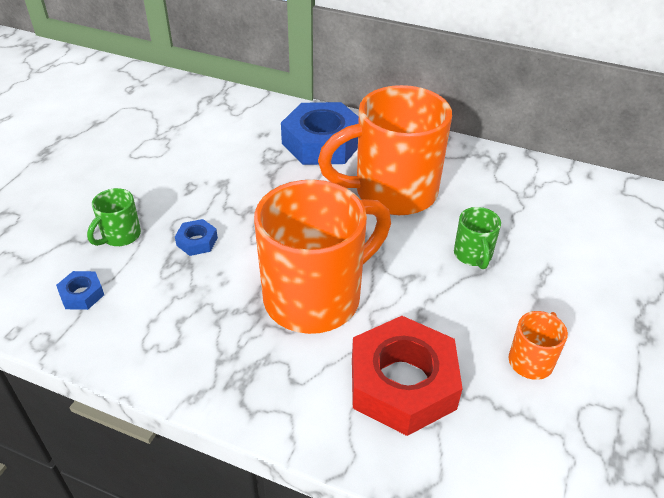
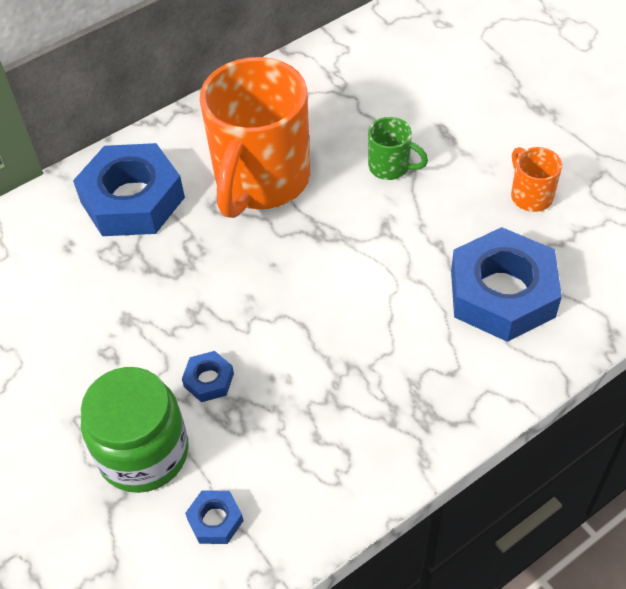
camera: 55 degrees left, 10 degrees up
(120, 236) = (143, 452): green mug -> green jar
(316, 297) = (362, 310): orange mug -> none
(402, 383) = (502, 293): red nut -> blue nut

